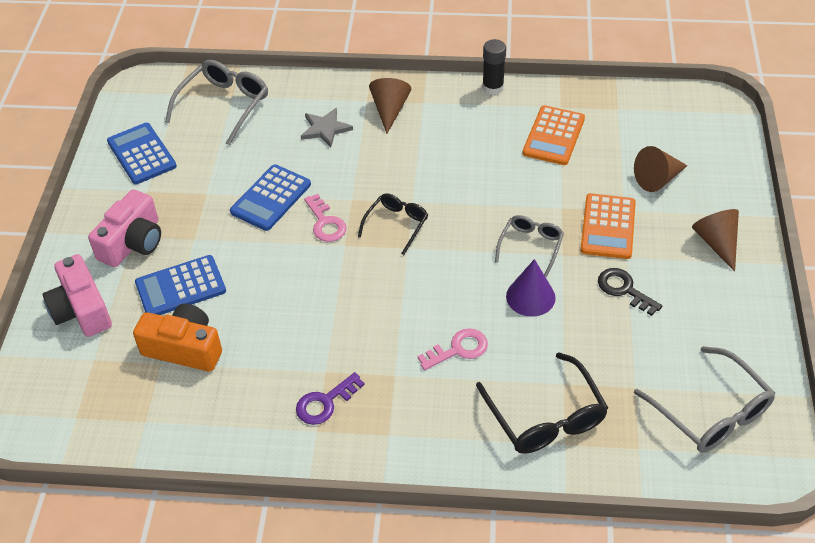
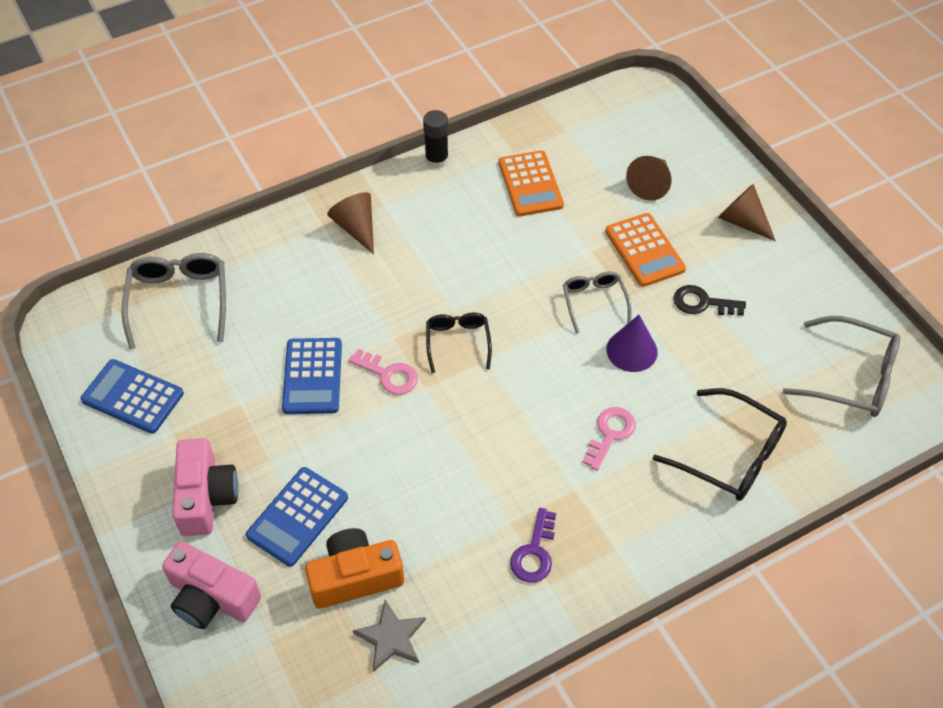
camera: 35 degrees left, 5 degrees up
(325, 129) = (308, 277): grey star -> grey star (391, 637)

